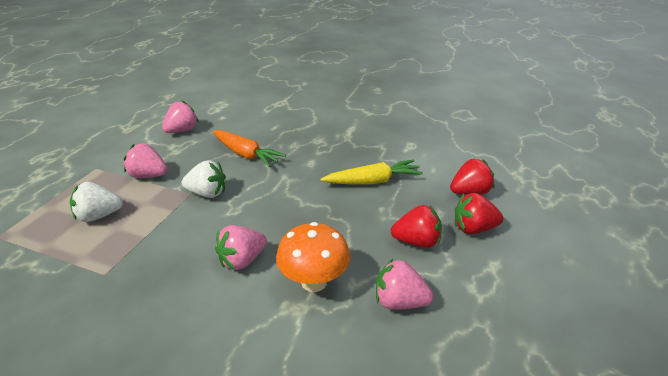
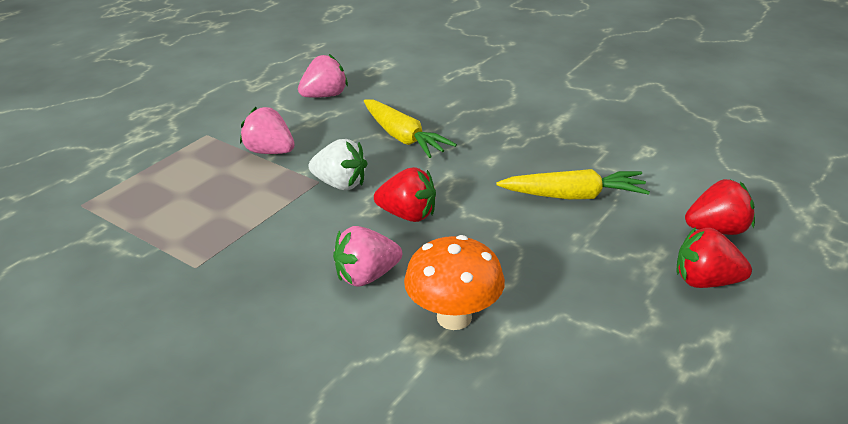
camera: 15 degrees right, 0 degrees up
(99, 216) = (200, 195): white strawberry -> none
(246, 154) = (403, 137): orange carrot -> yellow carrot
(399, 302) = (564, 361): pink strawberry -> none
(416, 242) = (613, 287): red strawberry -> red strawberry (408, 215)

